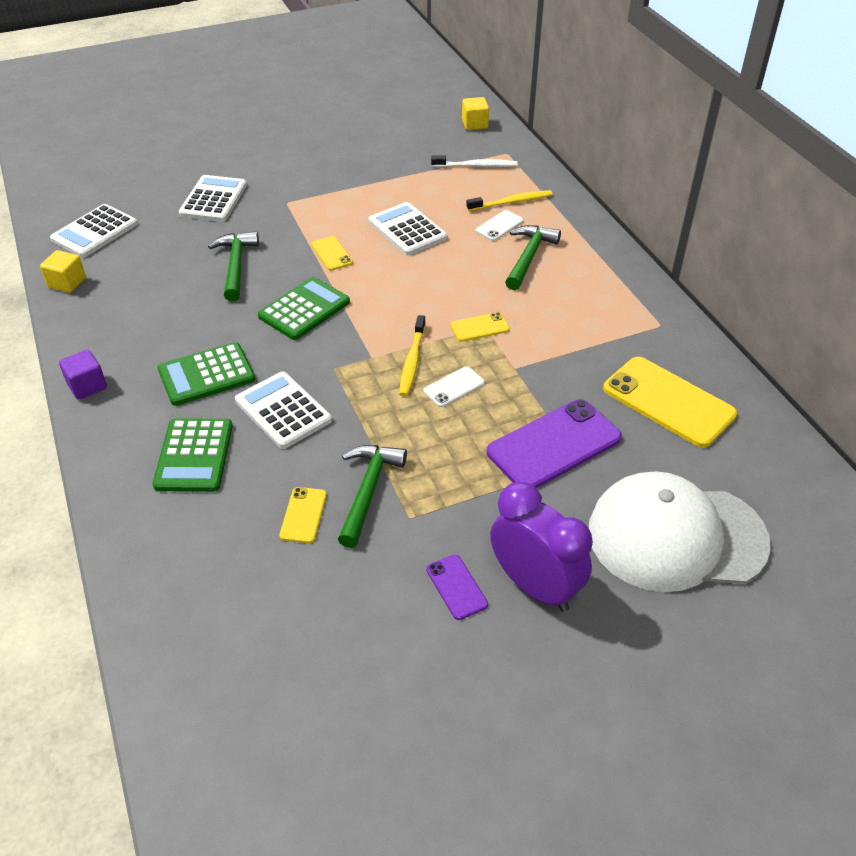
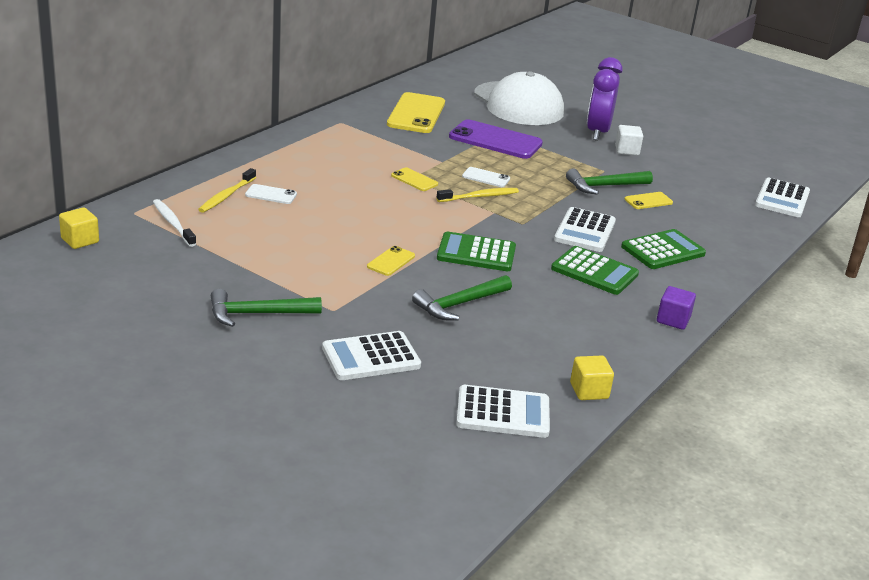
camera: 125 degrees left, 15 degrees down
(407, 230) = (318, 234): white calculator -> white calculator (782, 199)
(456, 587) = (627, 150): purple phone -> white cube
(511, 202) = (227, 196): yellow toothbrush -> yellow toothbrush turned 105 degrees counterclockwise
(529, 257) = (305, 176): green hammer -> green hammer (257, 314)

